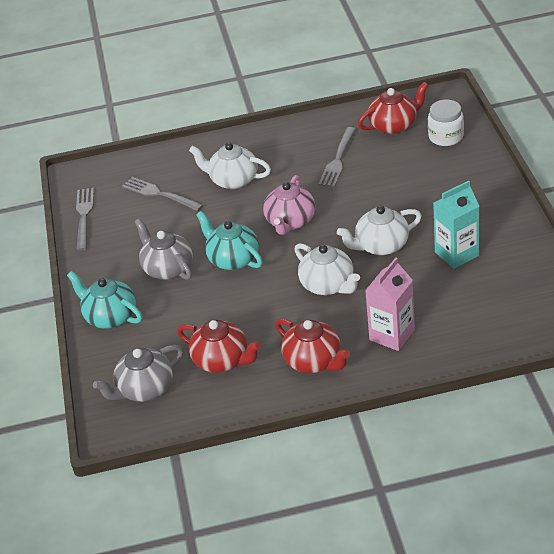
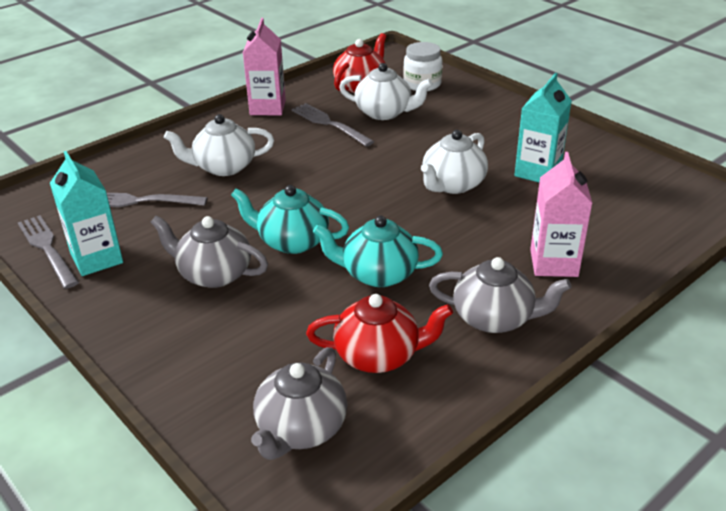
camera: 35 degrees left, 5 degrees down
(107, 233) = (97, 259): none -> turquoise carton
(110, 316) = (174, 353): turquoise teapot -> turquoise teapot (378, 274)
(290, 222) = (329, 188): pink teapot -> none
(304, 130) = (267, 108): none -> pink carton
(314, 361) = (494, 318): red teapot -> grey teapot
(328, 285) = (432, 236): white teapot -> white teapot (384, 113)
(338, 159) = (329, 124): grey fork -> grey fork turned 150 degrees clockwise

